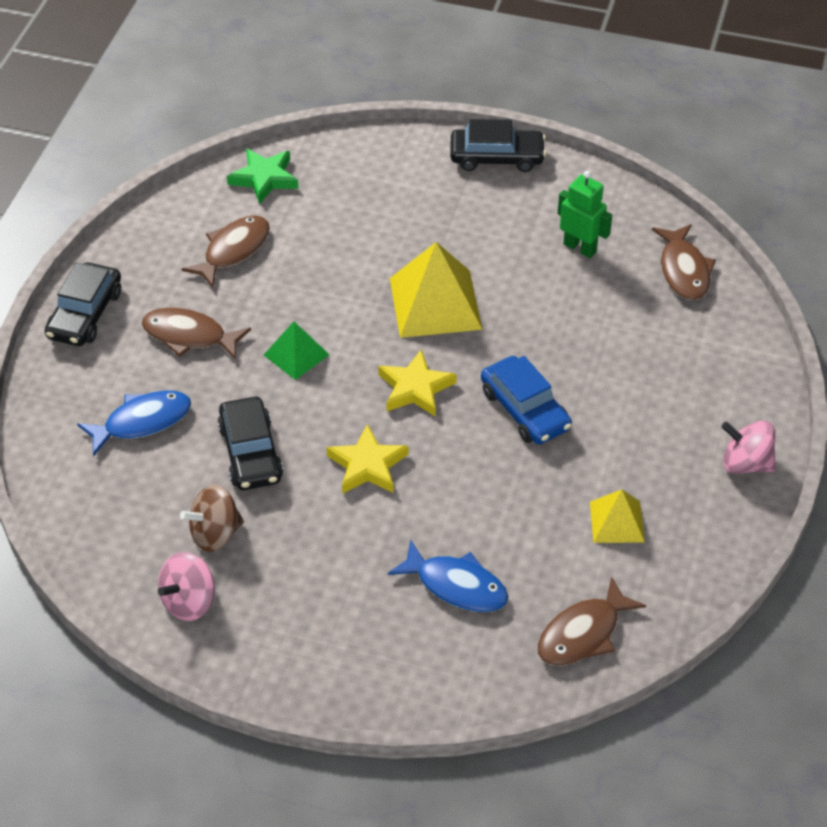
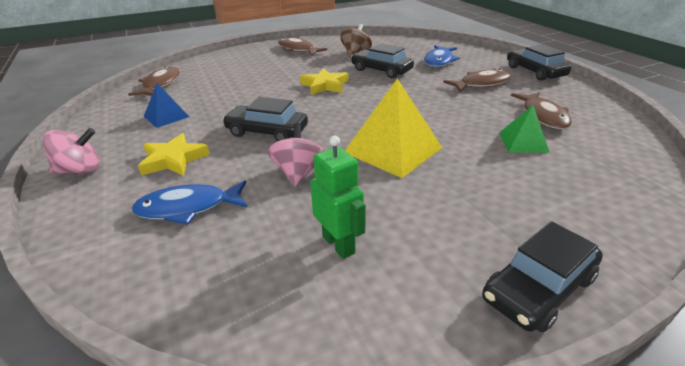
camera: 140 degrees right, 15 degrees down
(189, 601) = (337, 43): pink spinning top -> pink spinning top (298, 173)
(264, 178) = (624, 155): green star -> none
(296, 355) = (423, 99): green pyramid -> green pyramid (523, 142)
(415, 388) = (343, 113): yellow star -> yellow star (174, 159)
(456, 585) = (236, 75): blue fish -> blue fish (188, 208)
(525, 410) = (267, 131): blue car -> black car
(580, 248) = (339, 244): green robot -> green robot turned 120 degrees counterclockwise
(616, 522) = (166, 116): yellow pyramid -> blue pyramid
(683, 270) = (210, 285): brown fish -> brown fish (297, 50)

